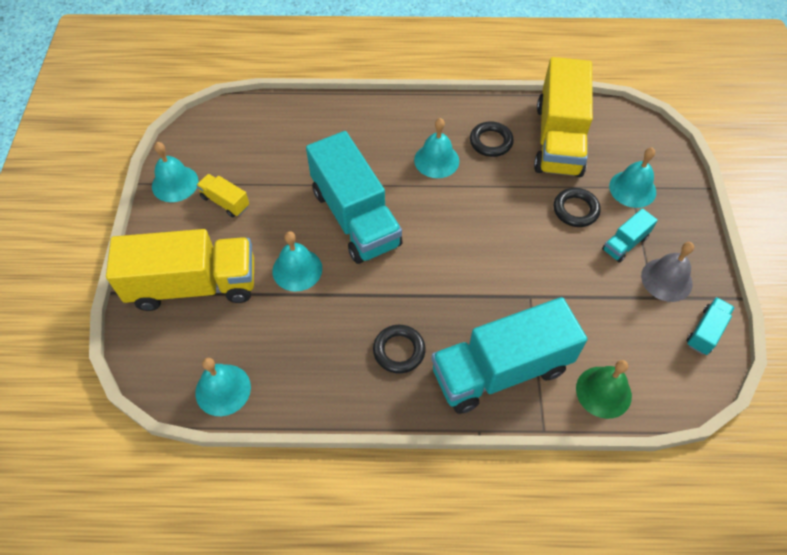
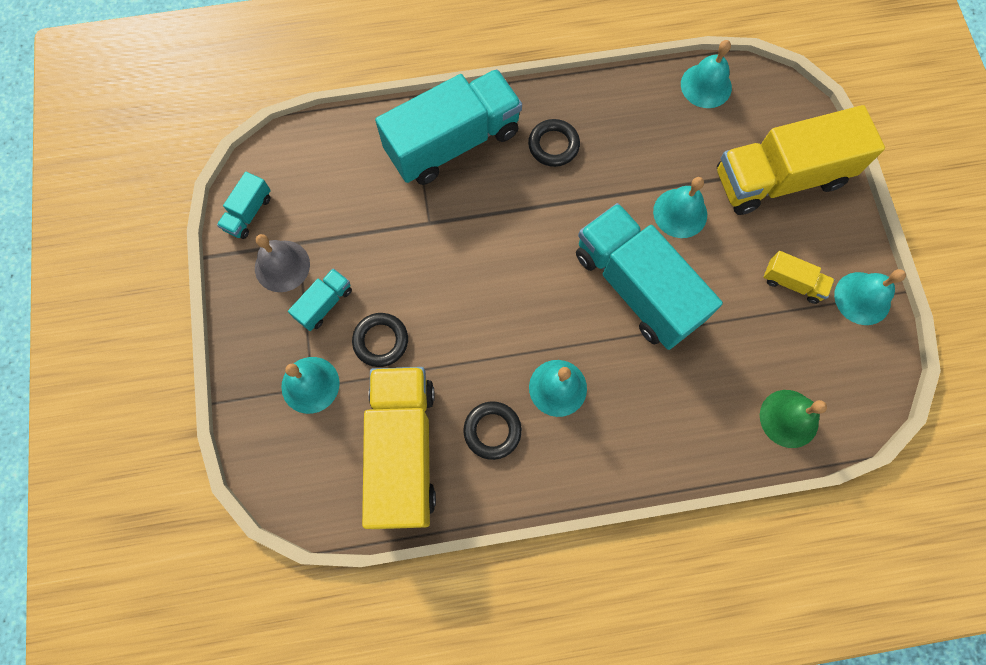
camera: 170 degrees right, 15 degrees up
(603, 392) = (355, 138): green bell -> green bell (789, 418)

